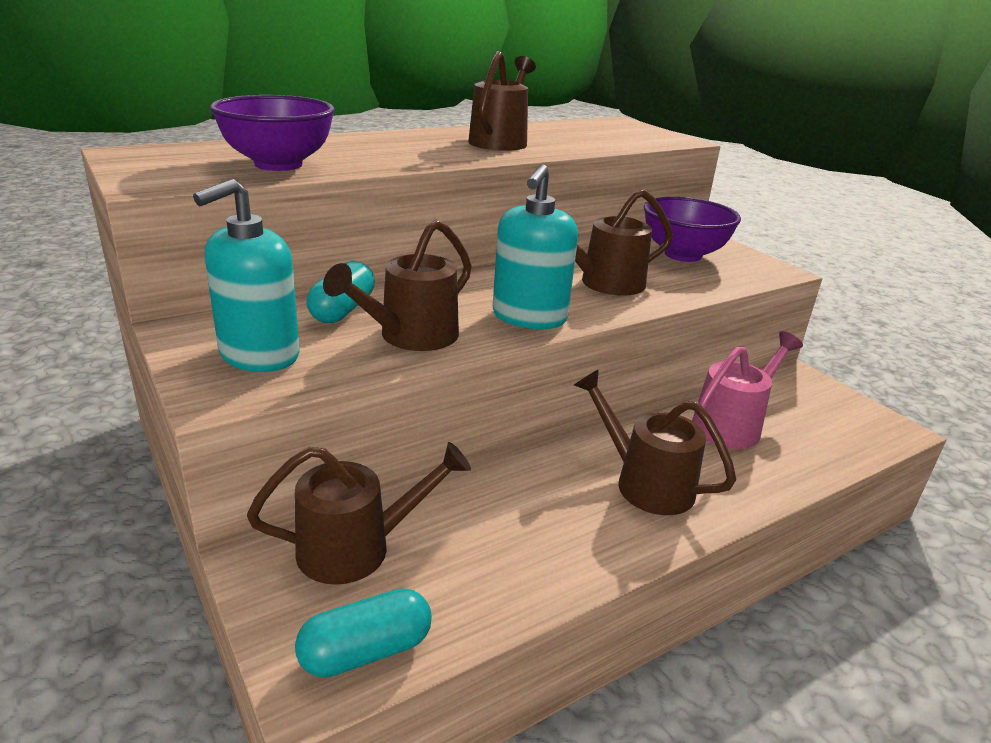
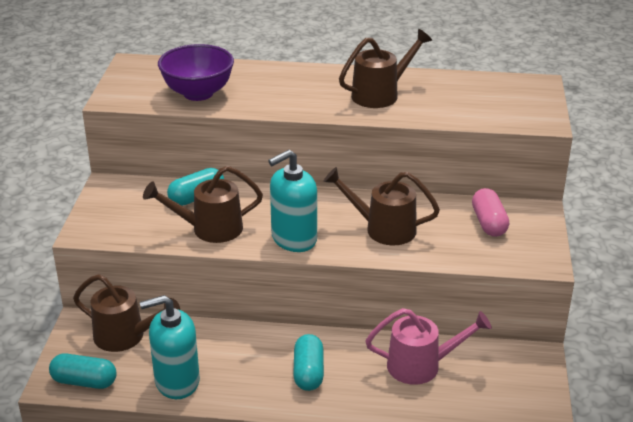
camera: 40 degrees right, 5 degrees up
(259, 355) = (125, 214): turquoise soap dispenser -> turquoise soap dispenser (177, 381)
(644, 482) = (308, 372): brown watering can -> turquoise capsule
(683, 255) = (488, 223): purple bowl -> pink capsule

